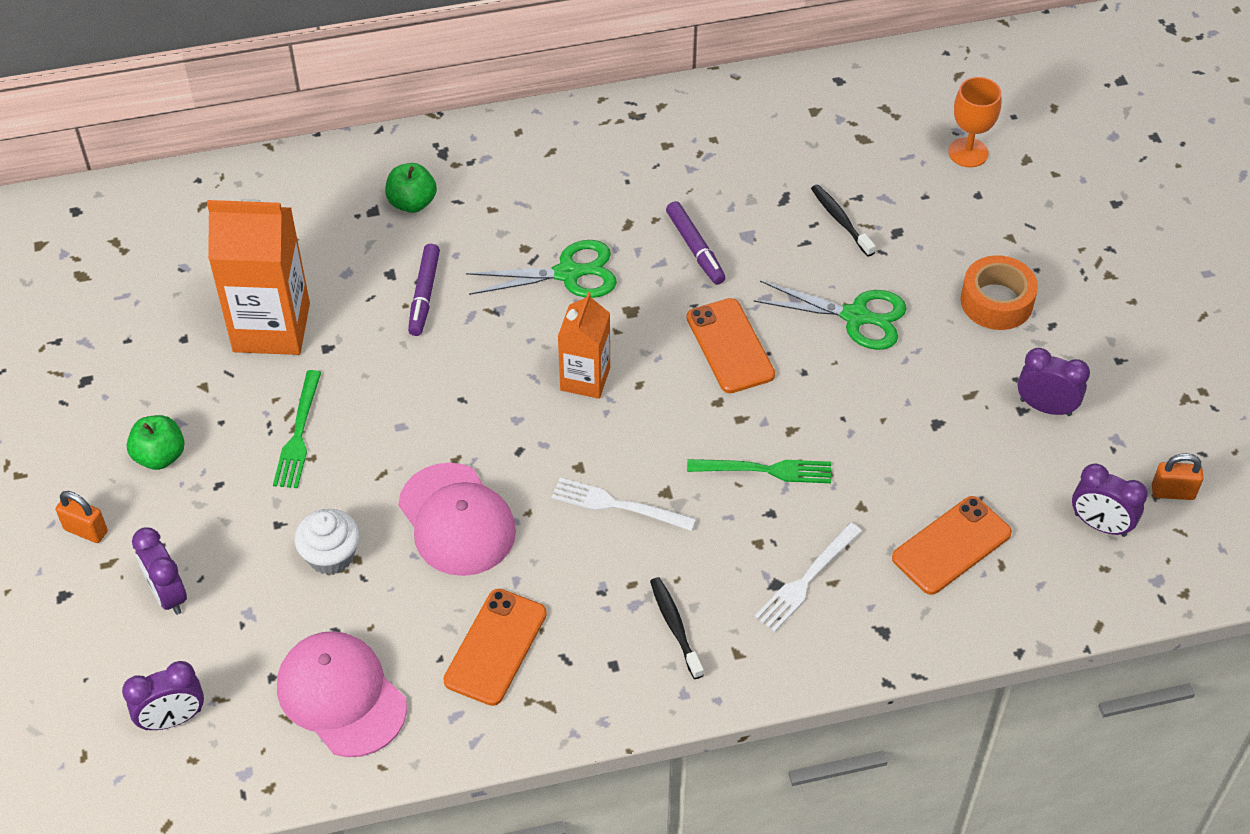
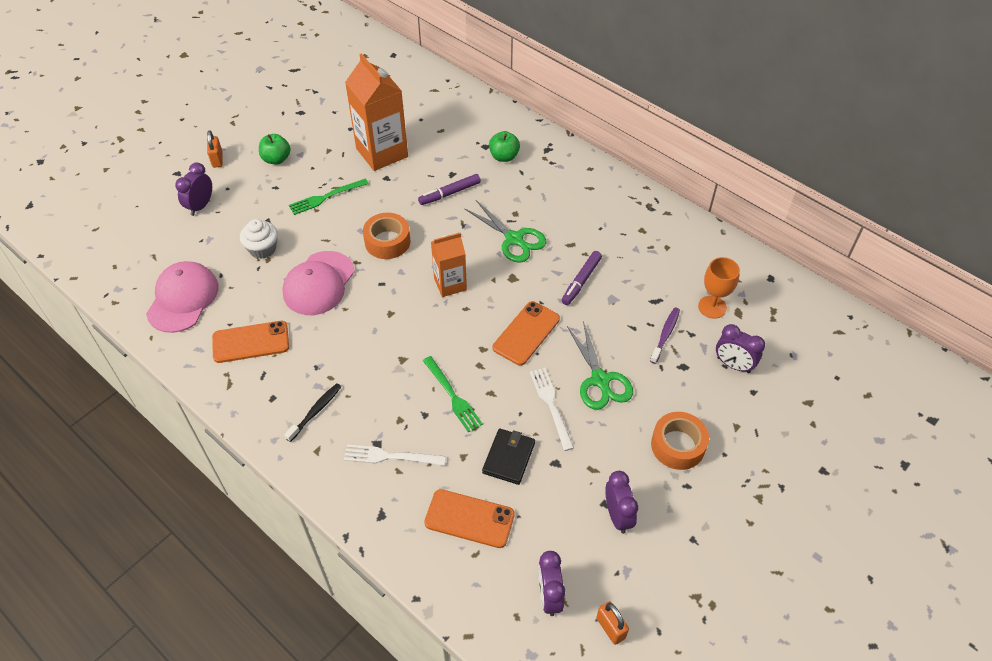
camera: 55 degrees right, 0 degrees up
(172, 719) = (132, 247): purple clock -> purple clock (733, 365)
(450, 407) = (387, 241): none -> orange tape
(616, 505) = (377, 342): white fork -> white fork (550, 404)
(840, 220) = (665, 335): black toothbrush -> purple toothbrush
(896, 463) = (508, 457): none -> black wallet
(968, 152) = (782, 369): orange goblet -> orange goblet (712, 307)

